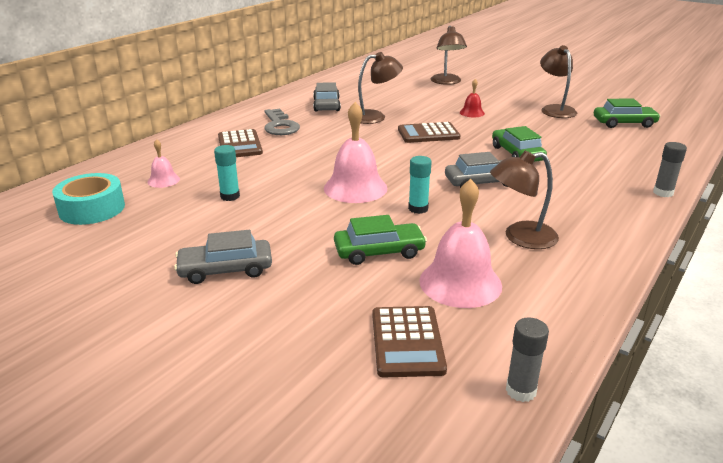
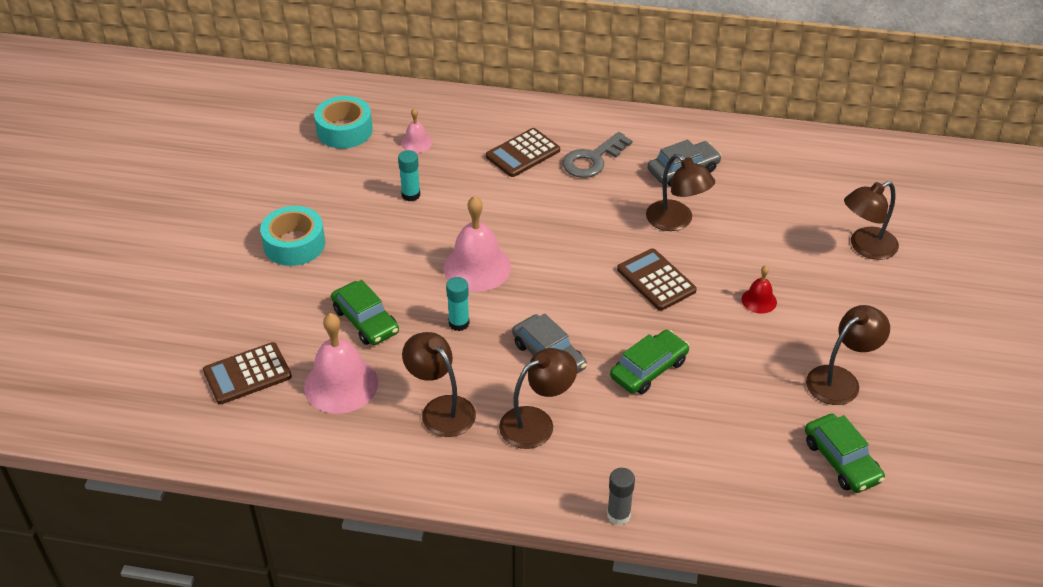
camera: 65 degrees right, 15 degrees up
(225, 269) = (294, 244): grey car -> turquoise tape
(520, 391) = (217, 448): grey glue stick -> none
(555, 201) = (536, 422): none -> brown lamp

